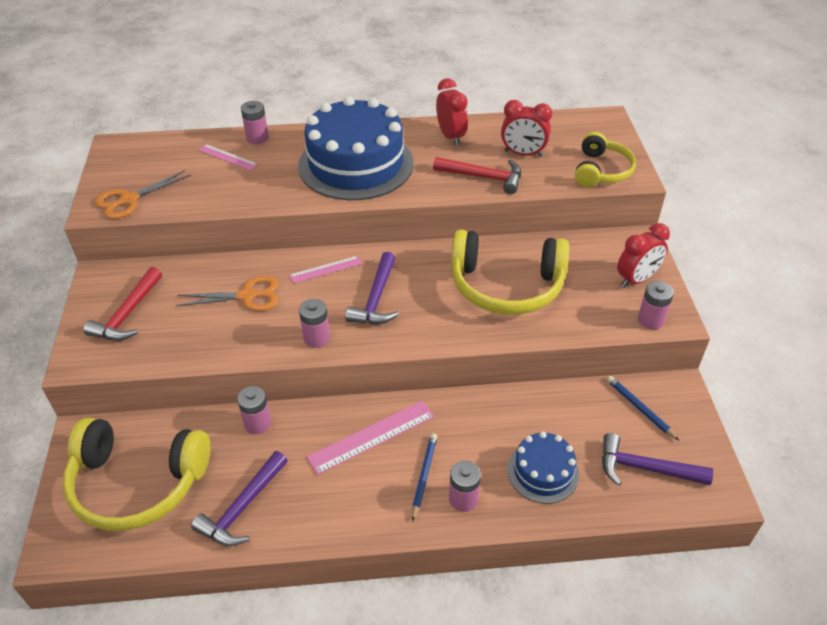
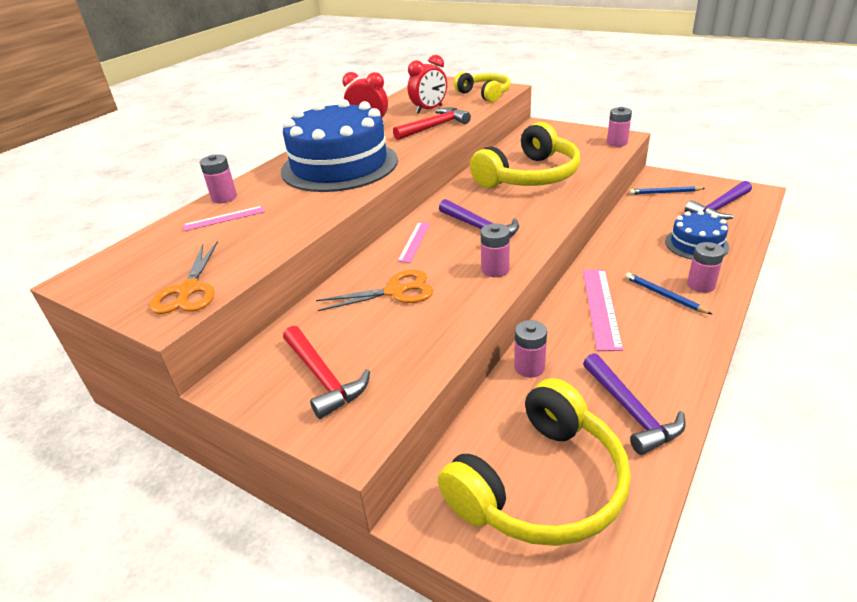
camera: 50 degrees left, 10 degrees down
(247, 296) = (395, 291): orange scissors -> orange scissors turned 45 degrees clockwise
(636, 279) = (574, 136): red clock -> none

